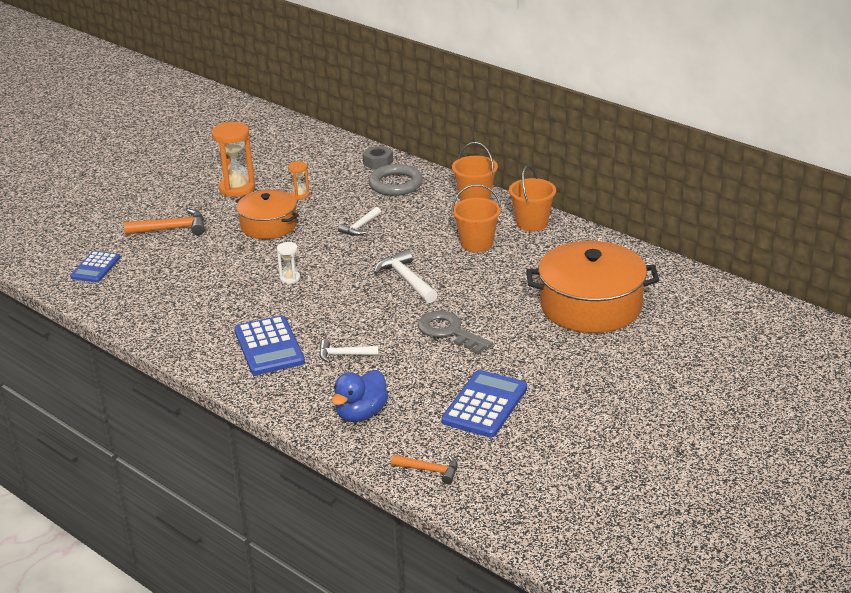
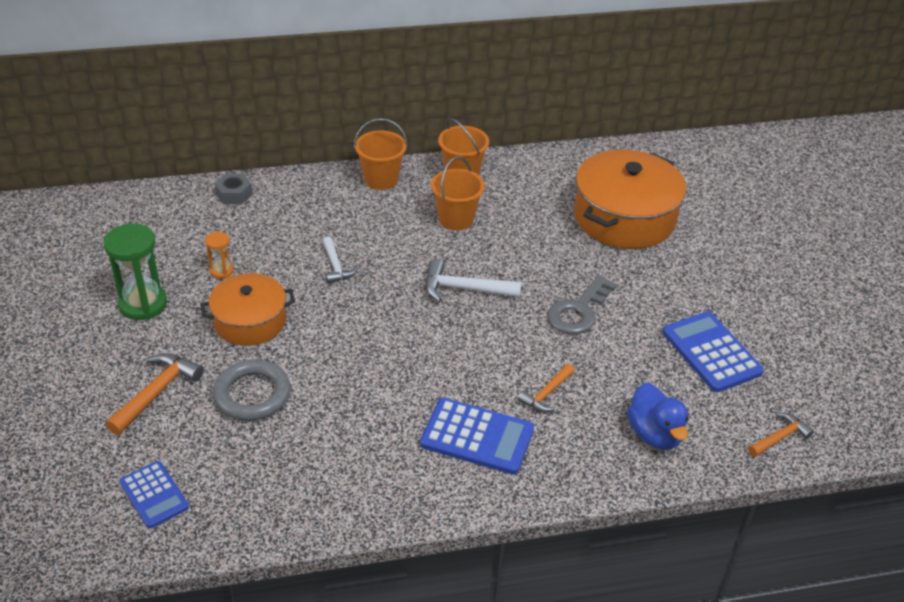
camera: 55 degrees left, 10 degrees up
(237, 188) = (143, 304): orange hourglass -> green hourglass
(290, 278) = (370, 359): white hourglass -> none
(344, 355) = (546, 394): white hammer -> orange hammer
(395, 184) = (289, 206): grey ring -> grey ring (252, 394)
(449, 331) = (578, 311): grey key -> grey key turned 45 degrees counterclockwise

